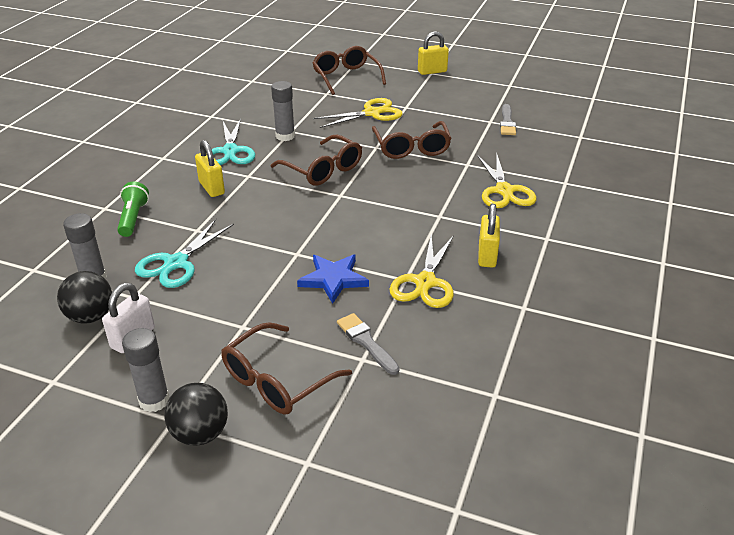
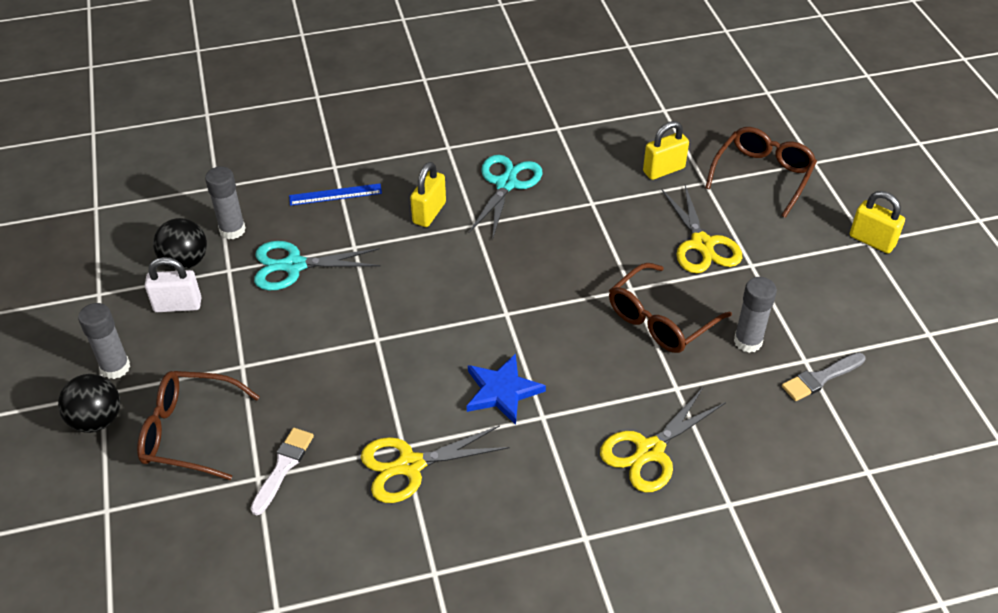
camera: 55 degrees right, 10 degrees up
(133, 218) = (335, 194): green flashlight -> blue ruler
(230, 151) = (506, 184): turquoise scissors -> turquoise scissors turned 150 degrees clockwise
(285, 136) = (576, 205): grey glue stick -> grey glue stick (748, 341)
(322, 169) = (540, 272): brown glasses -> none
(333, 279) = (358, 390): blue star -> blue star (502, 391)
(366, 342) = (283, 467): grey brush -> white brush
(372, 113) = (702, 244): yellow scissors -> yellow scissors turned 45 degrees clockwise
(487, 255) = (502, 496): yellow padlock -> yellow padlock (663, 170)

